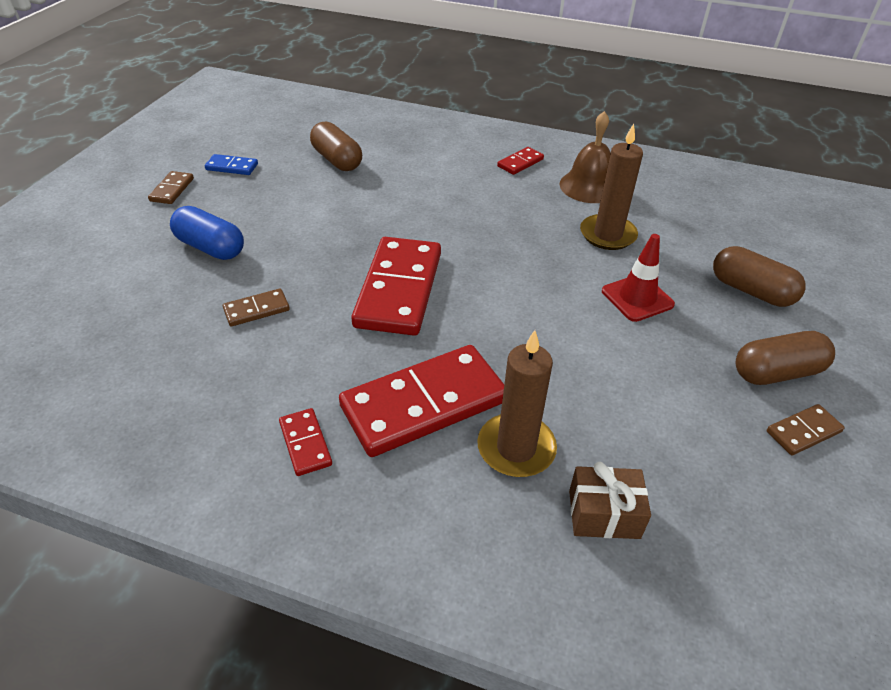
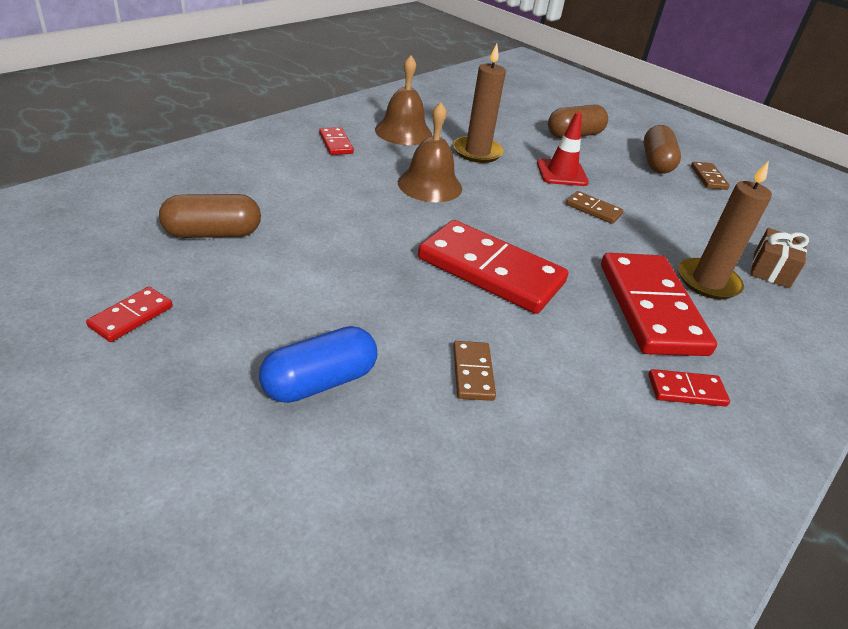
camera: 70 degrees left, 5 degrees down
(172, 190) = (130, 389): brown domino -> brown domino (593, 210)
(232, 167) = (131, 316): blue domino -> red domino
(507, 225) = (430, 185): none -> brown bell

